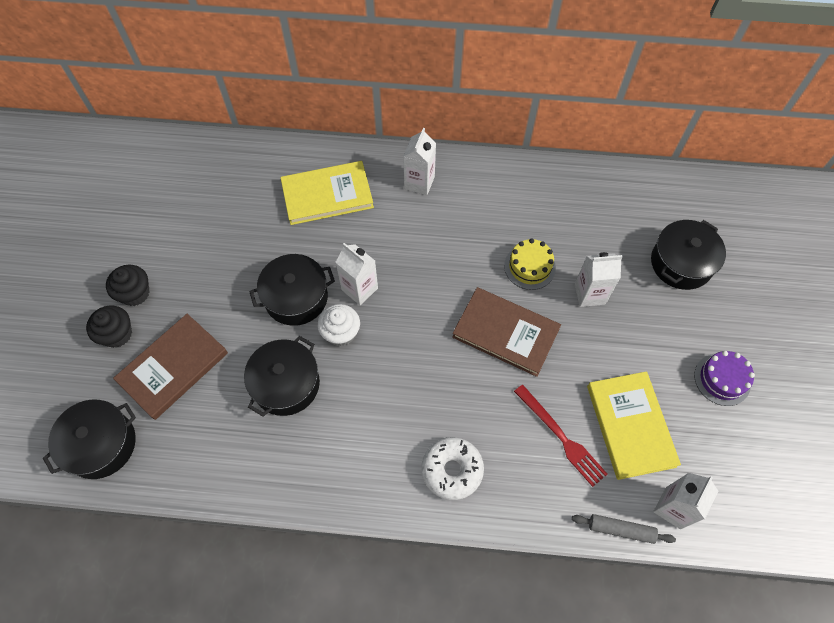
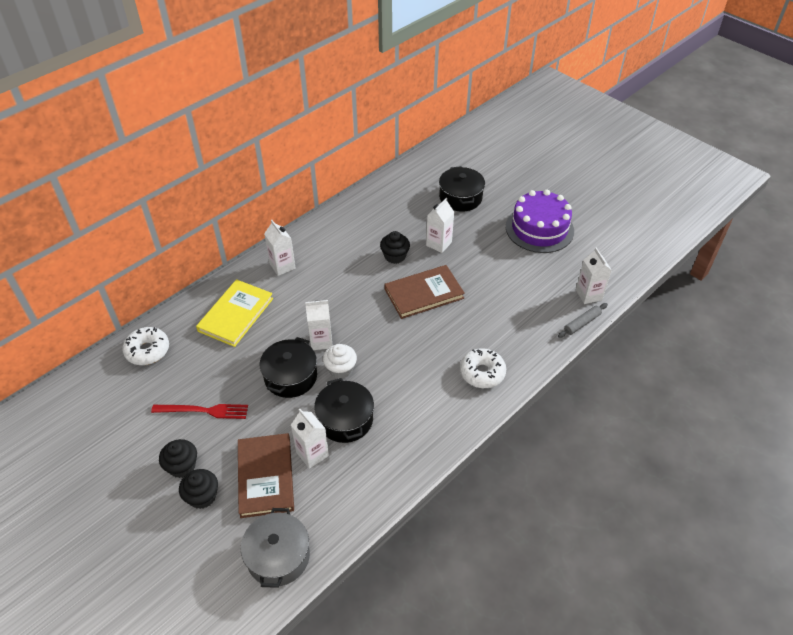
camera: 50 degrees left, 15 degrees down
(101, 444) = (278, 556): black pot -> grey pot
(226, 386) = (312, 454): none -> white carton
(229, 165) = (147, 351): none -> white donut
(529, 267) = (395, 256): yellow cake -> black cupcake
(561, 437) = (509, 312): red fork -> red fork (204, 411)
(630, 426) = (530, 280): yellow book -> none
(722, 379) = (539, 229): purple cake -> purple cake, size x1.84

